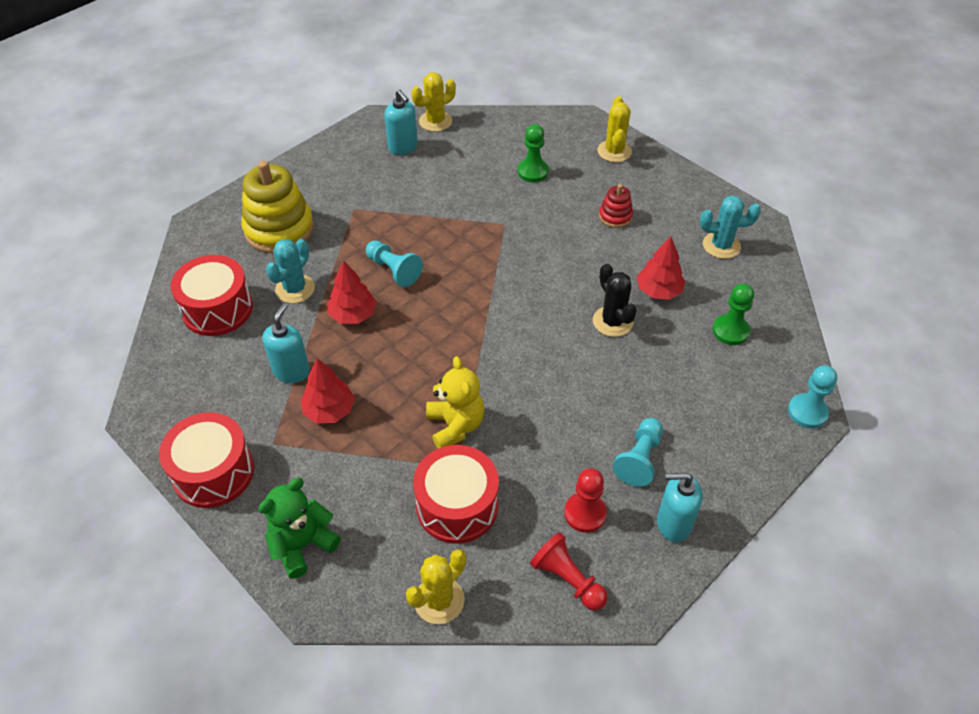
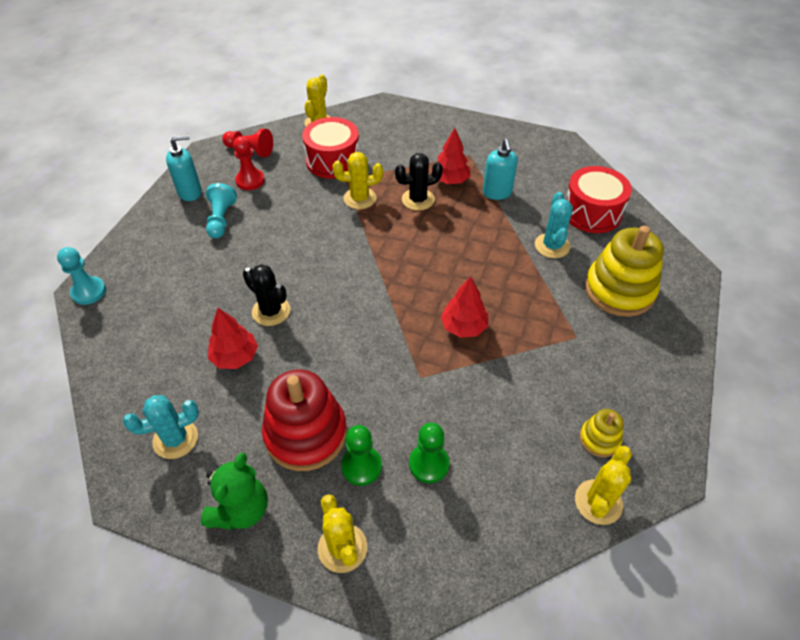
camera: 155 degrees right, 0 degrees up
(213, 472) = (489, 132): red drum -> none
(302, 545) = (409, 121): green teddy bear -> green teddy bear (241, 510)
(353, 315) = (489, 243): red tree -> red tree (464, 327)
(388, 397) = (418, 199): none -> black cactus
(393, 270) = (488, 289): turquoise pawn -> none
(403, 147) = (599, 439): turquoise soap dispenser -> yellow stacking toy
(455, 426) = (360, 198): yellow teddy bear -> yellow cactus
(615, 216) = (306, 434): red stacking toy -> red stacking toy, size x2.05
(730, 331) = (159, 340): green pawn -> green pawn (361, 466)

